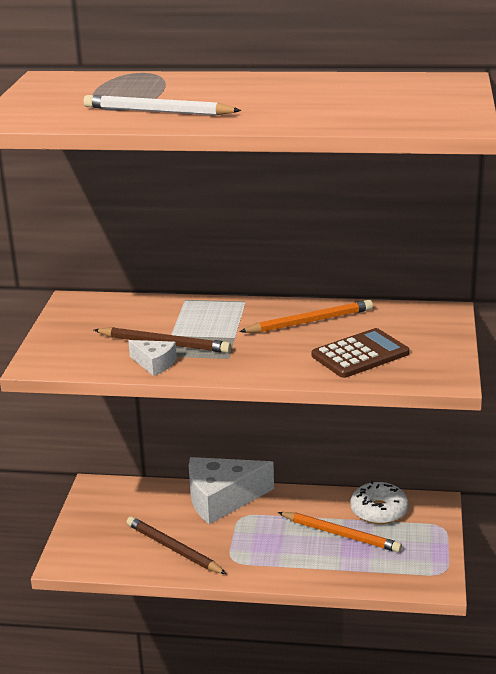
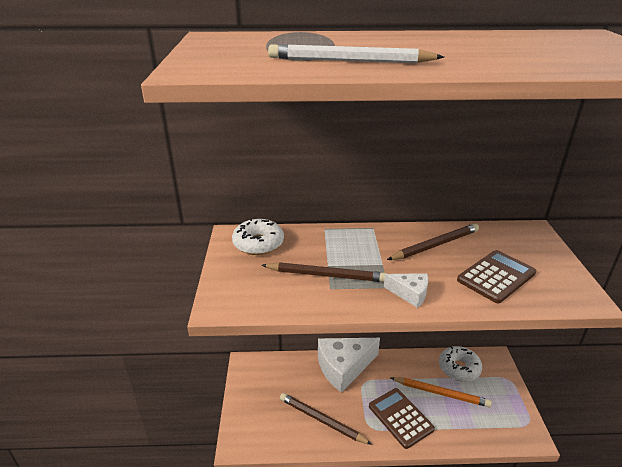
camera: 10 degrees left, 5 degrees up
(100, 311) = (258, 243): none -> white donut
(154, 363) = (326, 298): white cheese -> white cheese (410, 293)
(275, 554) = (400, 418): none -> brown calculator
(310, 322) = (436, 245): orange pencil -> brown pencil

